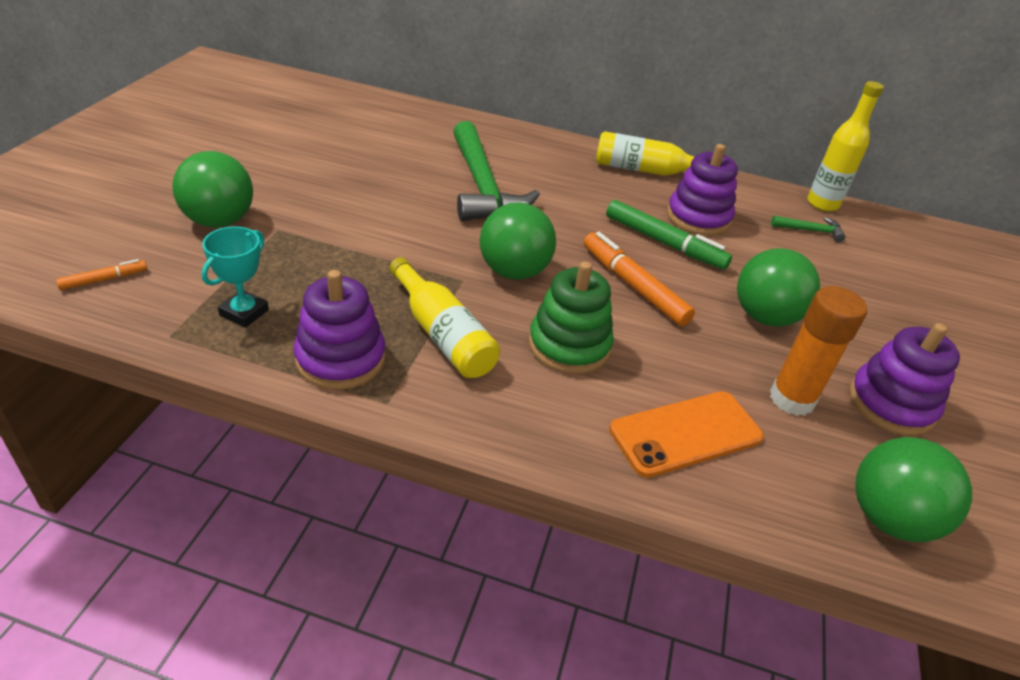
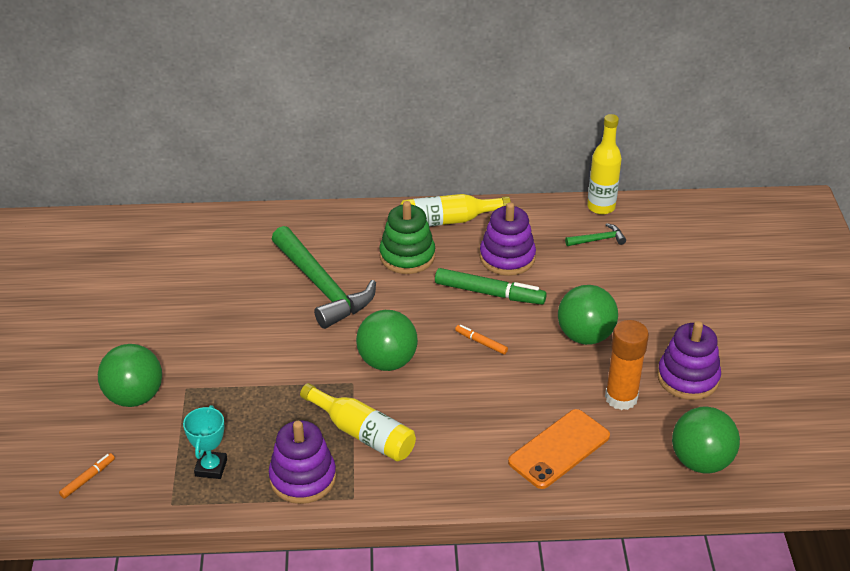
camera: 15 degrees left, 0 degrees up
(569, 346) = (455, 410): green stacking toy -> green stacking toy (407, 256)
(633, 286) = (481, 342): orange marker -> orange marker, size x0.50

